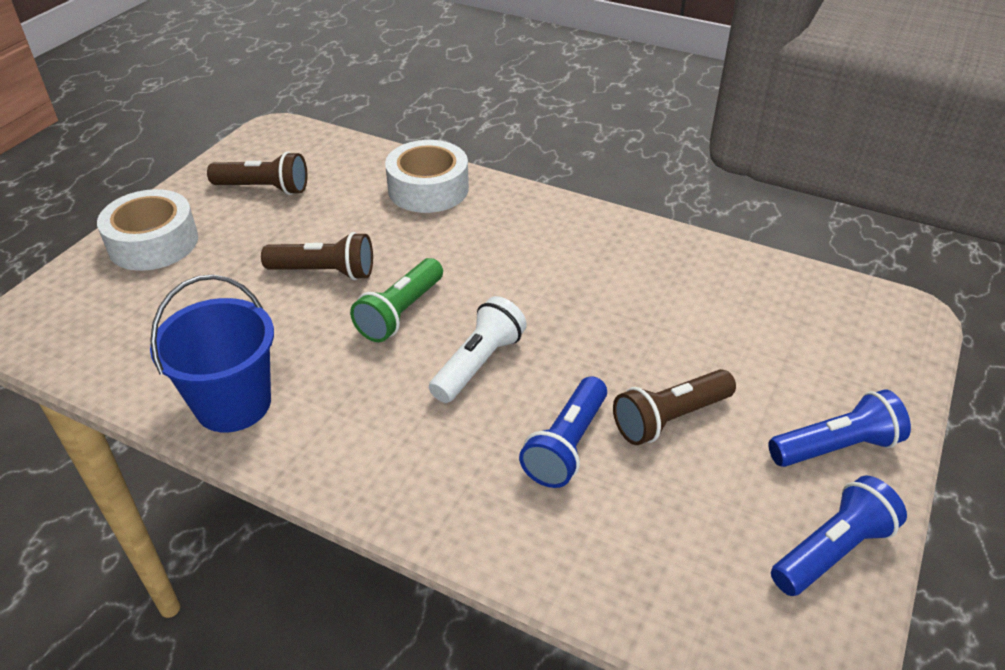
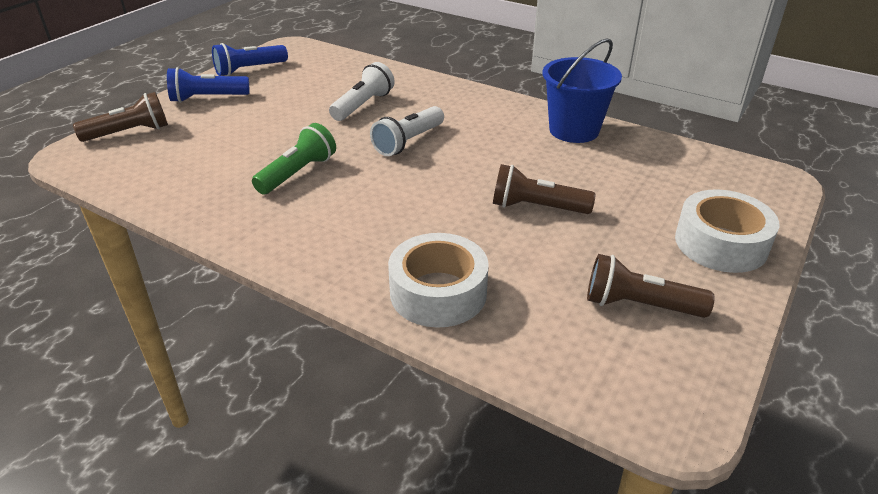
camera: 175 degrees left, 5 degrees down
(400, 313) = (465, 174): green flashlight -> green flashlight (298, 173)
(566, 445) = (363, 105): blue flashlight -> white flashlight
(670, 418) = (294, 112): brown flashlight -> brown flashlight (129, 133)

